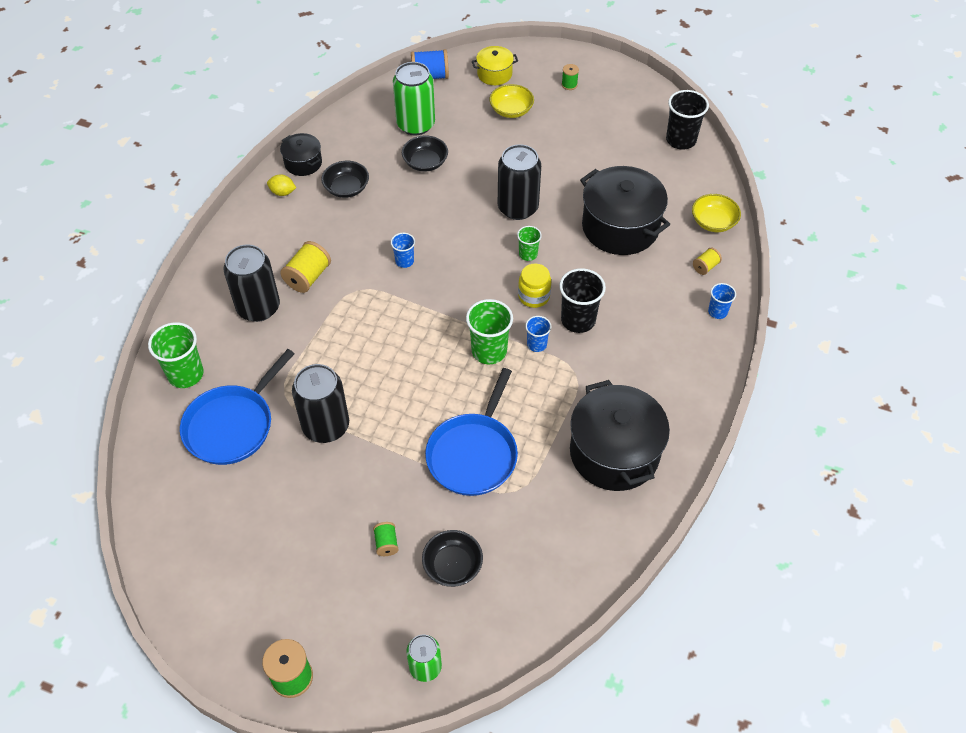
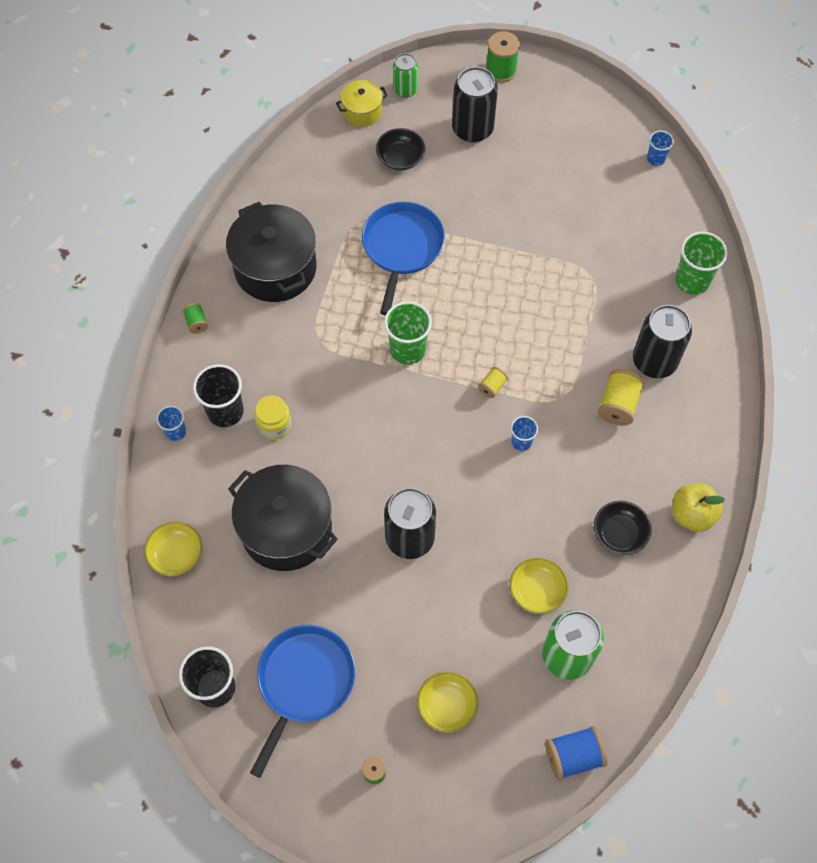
camera: 170 degrees right, 10 degrees up
(232, 425) = (626, 240): blue pan -> blue pan (304, 682)
(282, 192) = (692, 514): yellow lemon -> yellow apple
(303, 163) = (686, 564): black pot -> none
(326, 426) = (542, 252): black can -> black can (472, 129)
(386, 543) = (458, 166): green spool -> green spool (196, 323)
(425, 162) = (537, 591): black bowl -> yellow bowl
(494, 74) = (483, 777): yellow pot -> yellow pot (362, 111)
(528, 254) = (387, 473): green cup -> none
(534, 296) = (372, 419): yellow jar -> yellow jar (274, 425)
(537, 344) = (361, 364): blue cup -> blue cup (656, 159)
(578, 320) = (322, 398): black cup -> black cup (225, 411)
(705, 267) = (187, 488): yellow spool -> yellow spool (492, 387)

